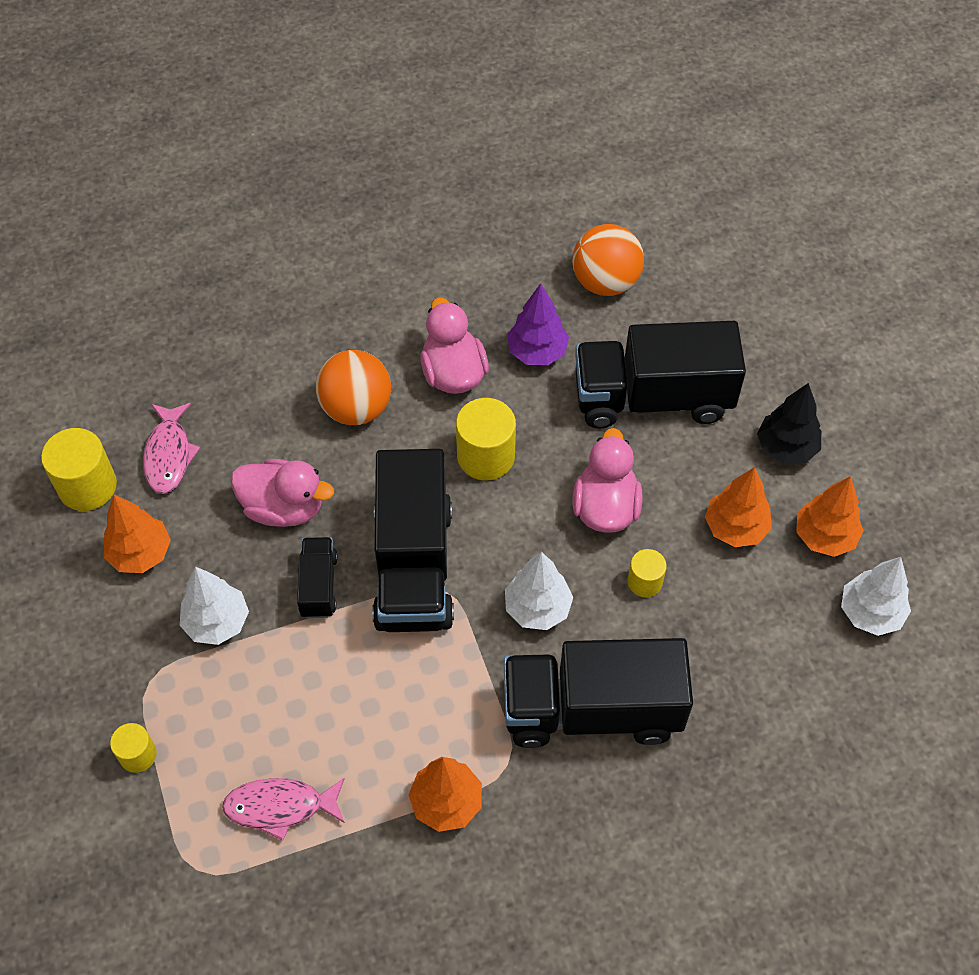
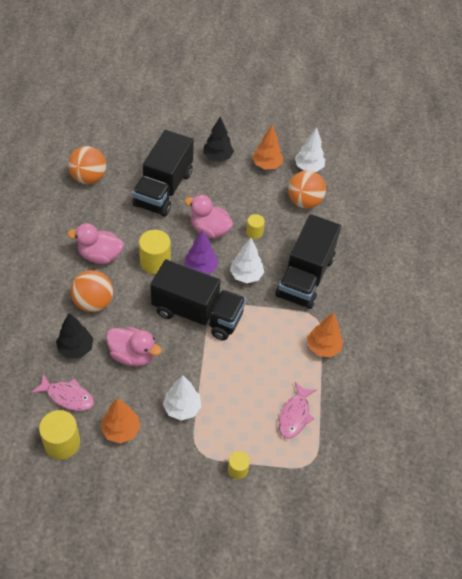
camera: 70 degrees left, 5 degrees down
(258, 425) = (76, 348): none -> black tree
(284, 507) = (132, 355): pink duck -> pink duck turned 75 degrees clockwise
(319, 585) = (186, 356): black truck -> none
(537, 352) = (110, 219): purple tree -> purple tree (200, 268)
(735, 528) = (246, 191): orange tree -> none
(776, 639) = (304, 201): none -> orange ball

